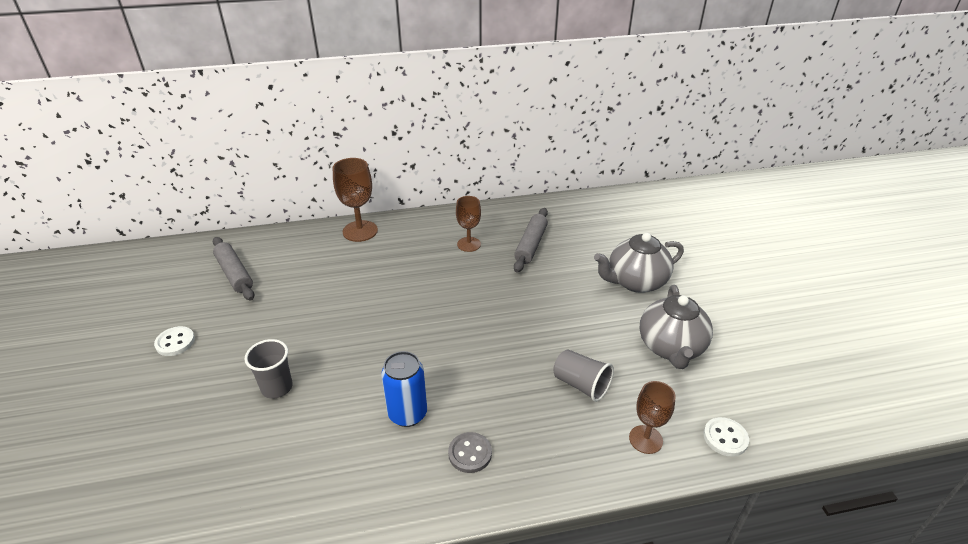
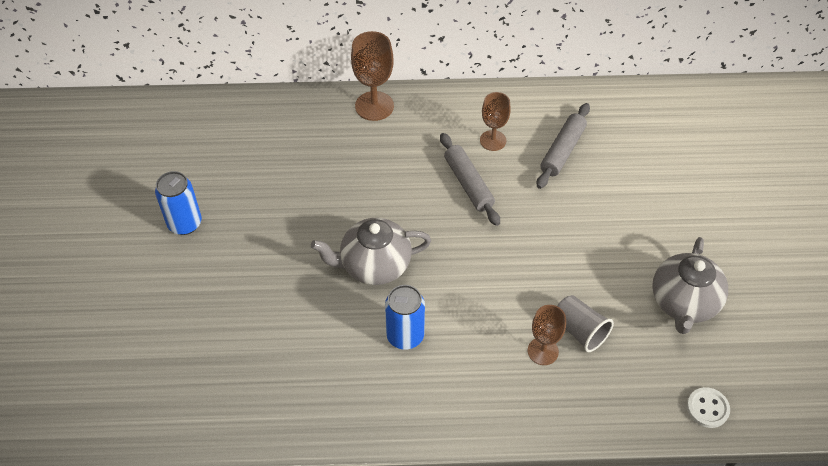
camera: 10 degrees right, 15 degrees up
(175, 342) = (185, 223): white button -> blue can
(234, 274) = (240, 147): grey rolling pin -> grey rolling pin (468, 184)
(277, 387) = (283, 289): grey cup -> none
(470, 453) = (458, 385): grey button -> none
(635, 282) = (668, 216): grey teapot -> grey teapot (374, 265)
(645, 439) = (629, 397): brown goblet -> brown goblet (543, 351)

